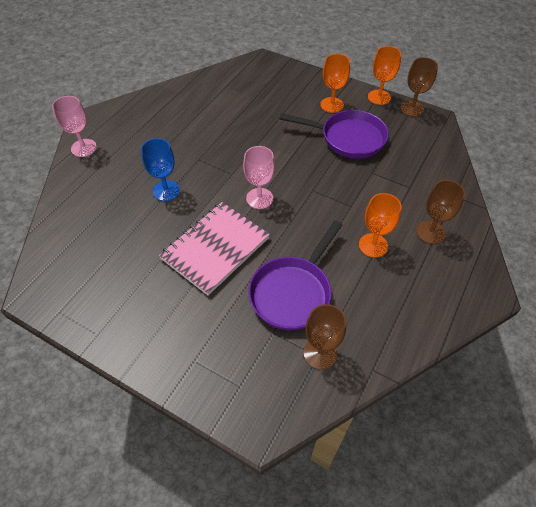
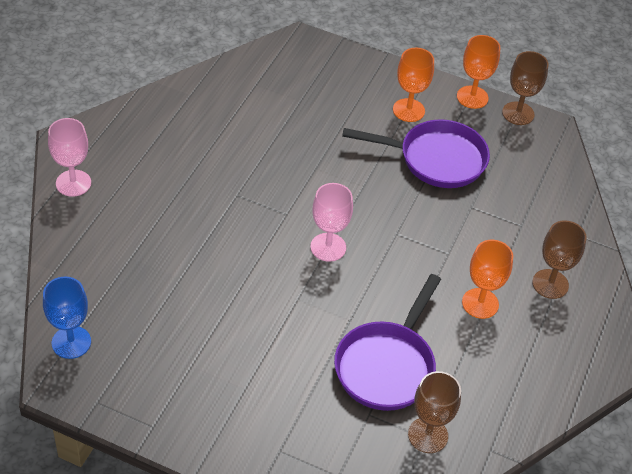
camera: 10 degrees left, 5 degrees down
(166, 191) = (201, 241): blue goblet -> blue goblet (71, 342)
(215, 249) = (281, 316): pink notebook -> none

